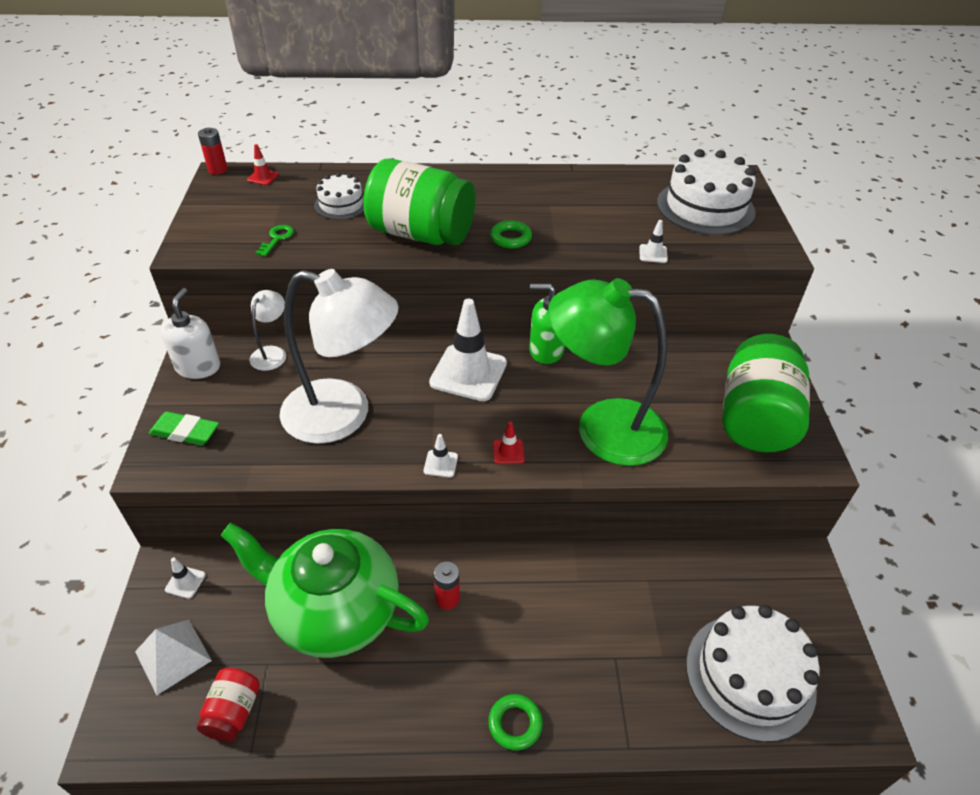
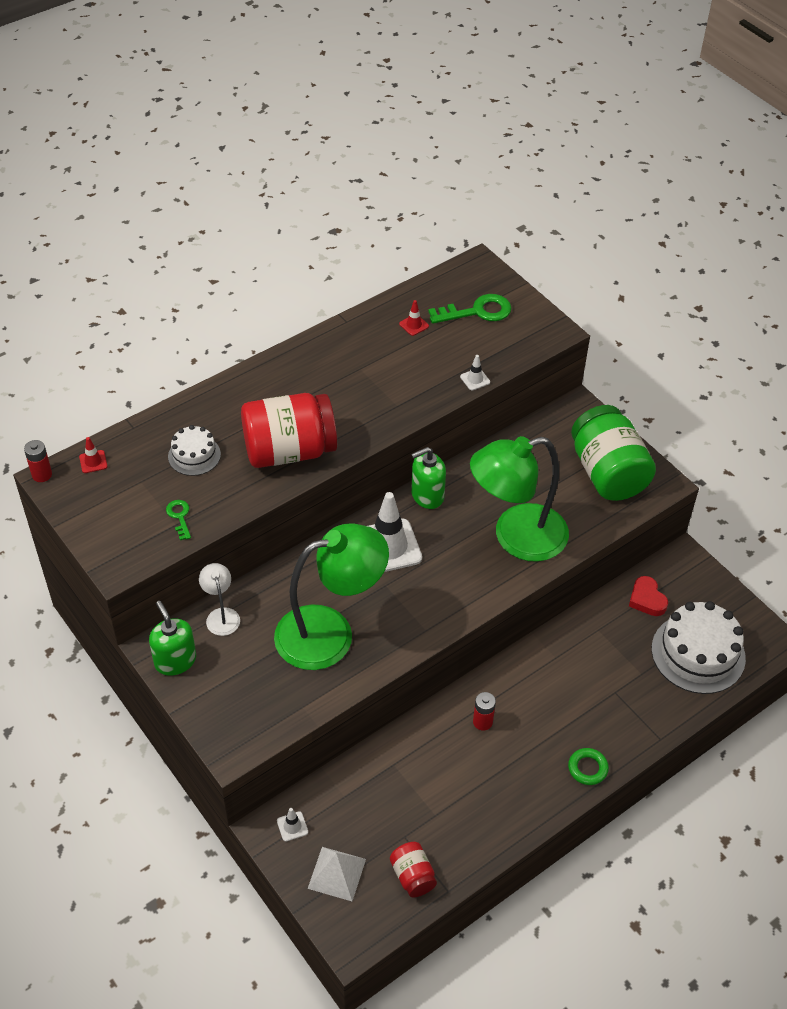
camera: 35 degrees left, 5 degrees up
(185, 432) = (227, 714): green eraser -> none
(198, 367) = (175, 661): white soap dispenser -> green soap dispenser
(334, 611) = (416, 777): green teapot -> none
(343, 415) = (330, 633): white lamp -> green lamp
(421, 234) = (289, 451): green jar -> red jar
(440, 464) = (433, 627): white traffic cone -> none
(508, 452) = (470, 592): red traffic cone -> red traffic cone (414, 325)
(510, 238) = (361, 418): green ring -> none
(705, 207) = (477, 311): white cake -> green key
(728, 581) = (647, 599): none -> red heart

